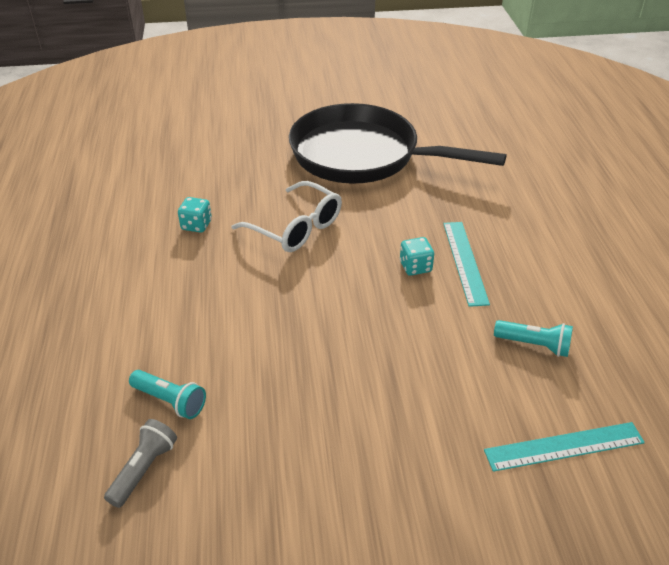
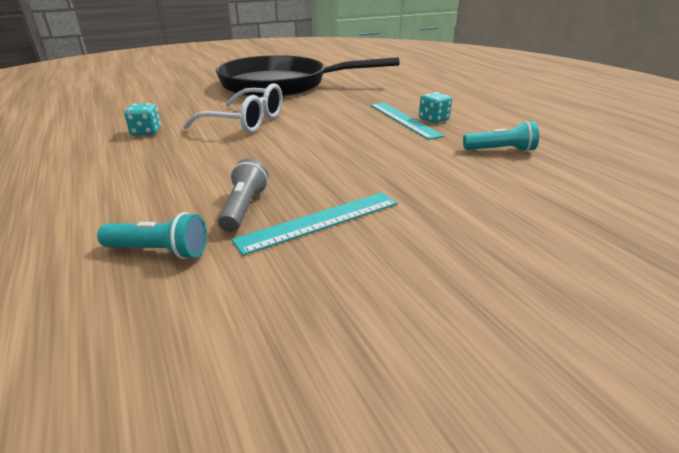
camera: 20 degrees left, 10 degrees down
(144, 469) = (142, 324): grey flashlight -> grey flashlight (244, 208)
(415, 267) = (366, 127): turquoise dice -> turquoise dice (433, 119)
(564, 446) = (590, 201): turquoise ruler -> turquoise ruler (320, 221)

